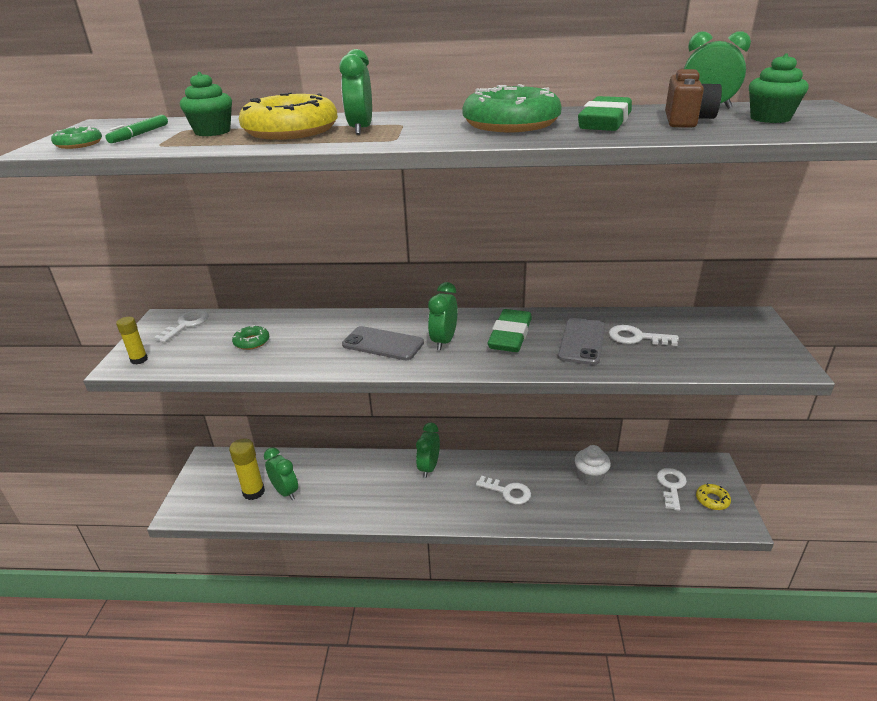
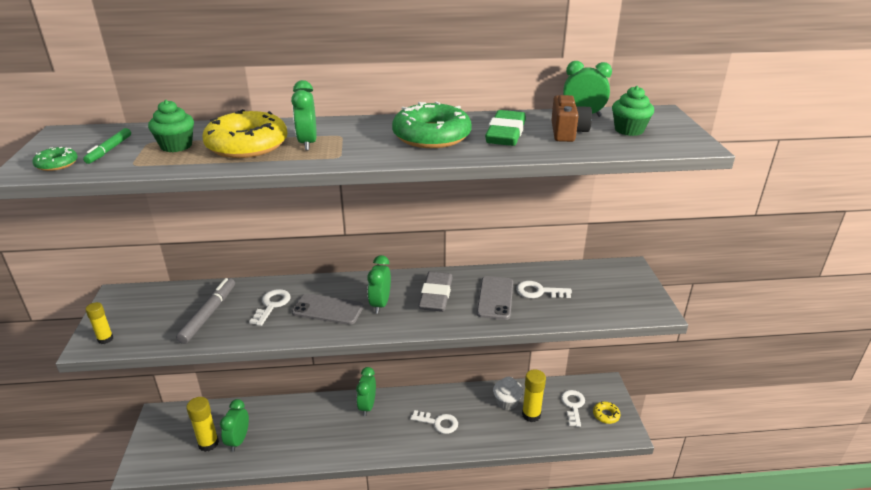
camera: 10 degrees left, 0 degrees up
(186, 325) = (142, 300): white key -> white key (272, 305)
(251, 342) = (208, 314): green donut -> grey marker
(285, 492) = (238, 440): green clock -> green clock turned 120 degrees counterclockwise
(510, 336) = (436, 295): green eraser -> grey eraser
(619, 492) = (531, 415): none -> yellow glue stick

